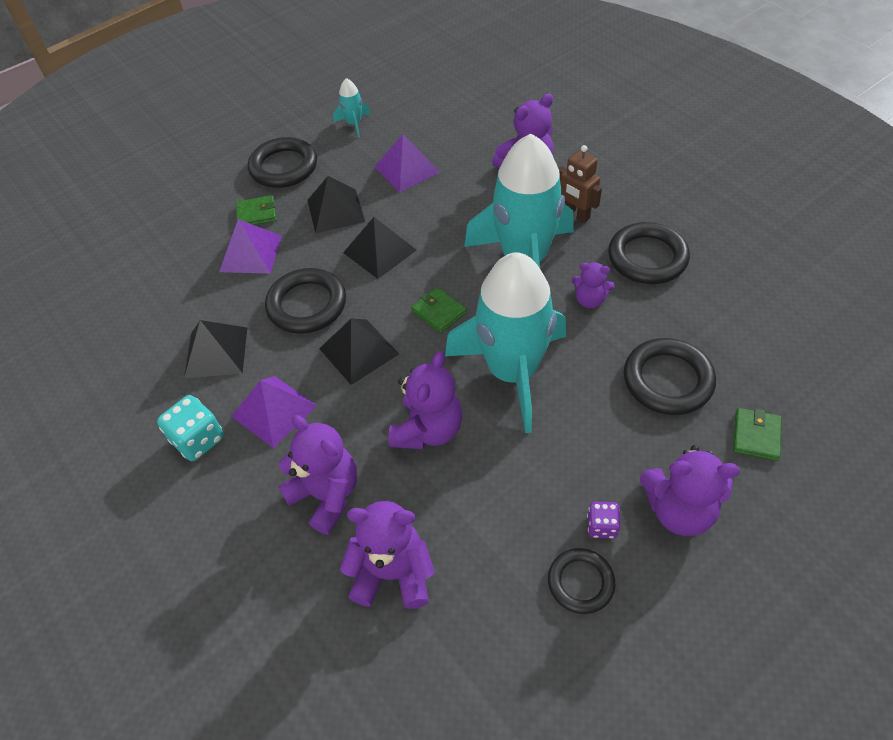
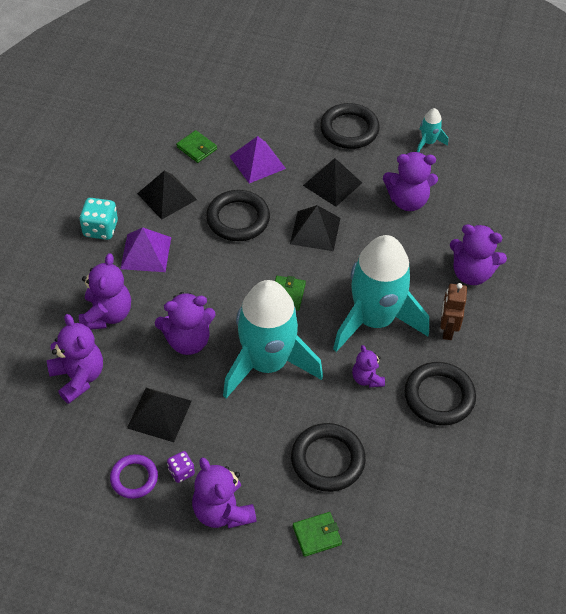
camera: 50 degrees right, 0 degrees up
(257, 213) = (294, 143): green wallet -> green wallet (196, 148)
(359, 351) = (222, 269): black pyramid -> black pyramid (159, 414)
(407, 169) = (407, 201): purple pyramid -> purple teddy bear
(580, 582) = (134, 478): black ring -> purple ring

